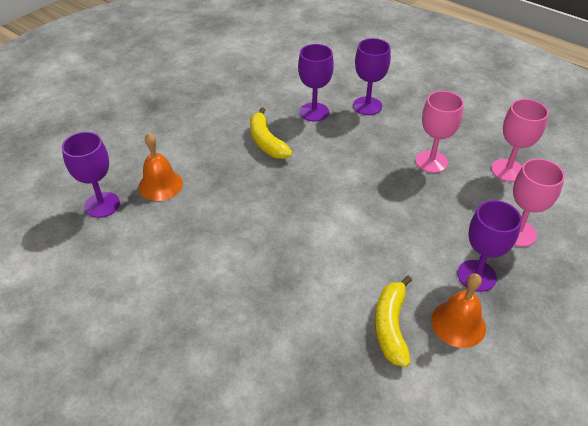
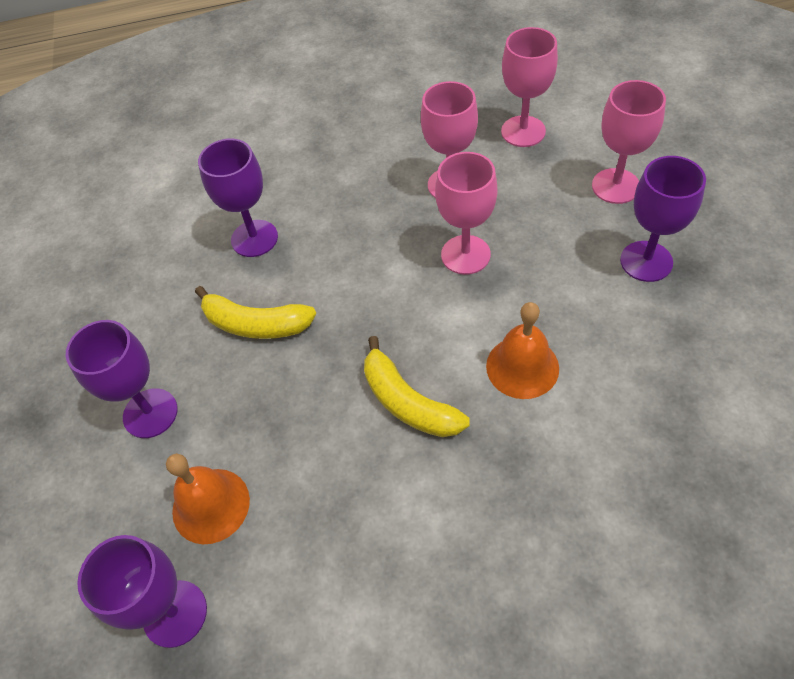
camera: 45 degrees left, 10 degrees up
(367, 106) = (300, 180): purple goblet -> purple goblet (150, 413)
(391, 194) = (465, 255): none -> pink goblet
(391, 326) = (659, 388): yellow banana -> yellow banana (408, 402)
(458, 324) = (698, 323): orange bell -> orange bell (522, 367)

